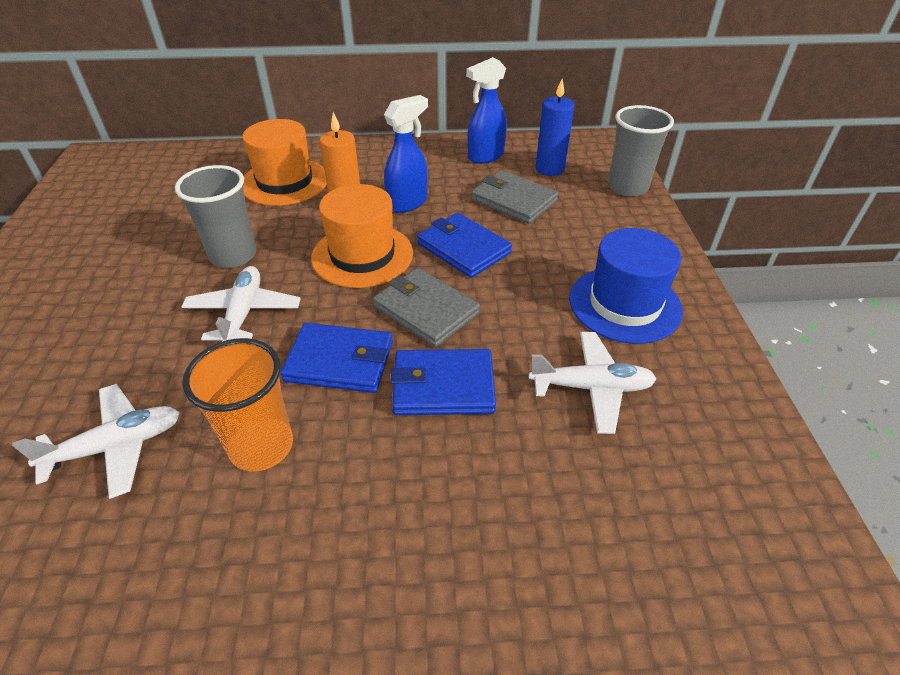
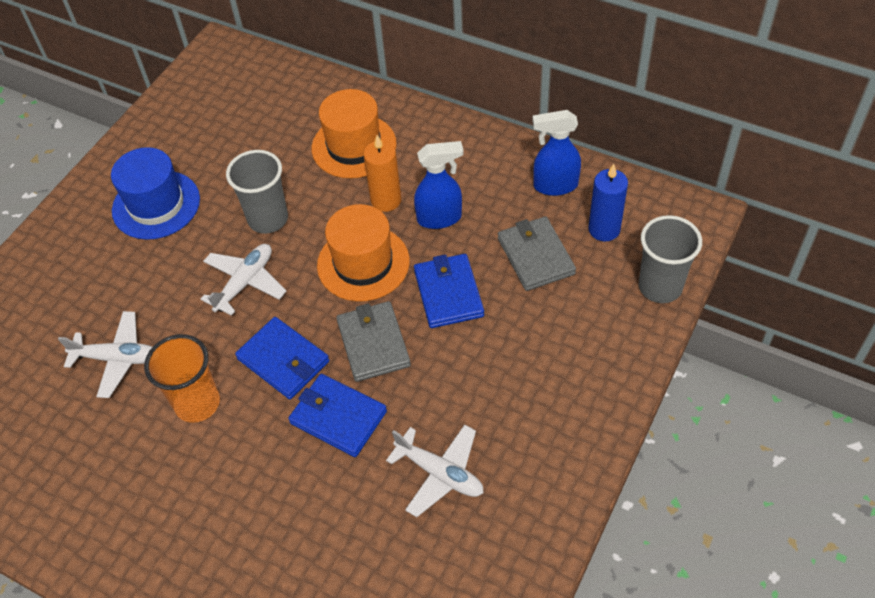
camera: 35 degrees right, 10 degrees up
(624, 304) = (533, 415): blue hat -> blue hat (156, 205)

